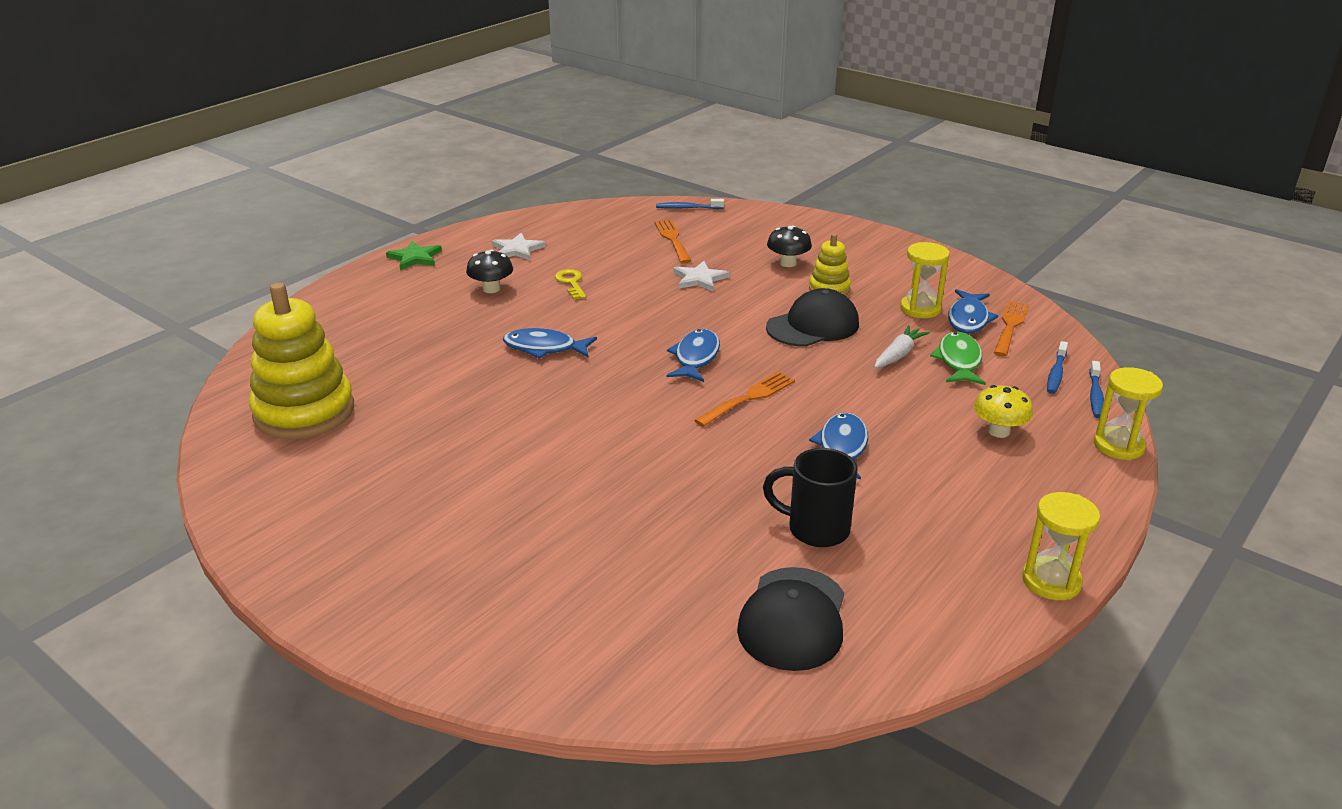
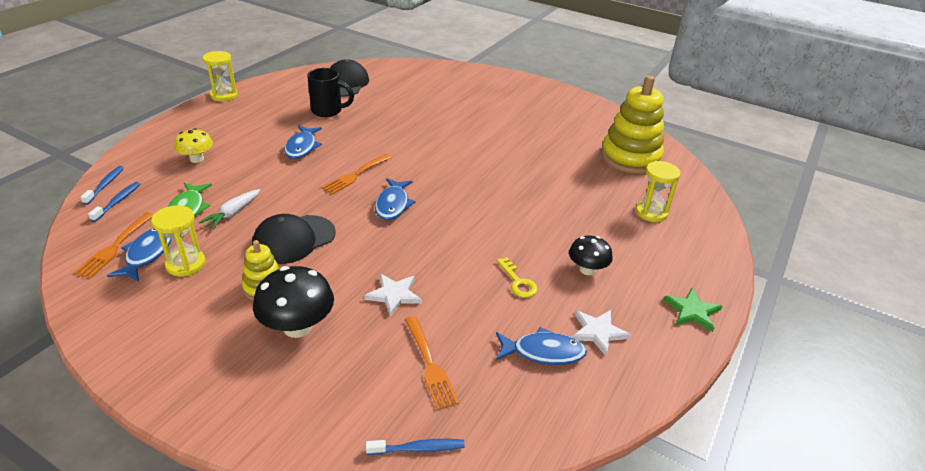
camera: 170 degrees right, 5 degrees up
(544, 348) = (508, 208): blue fish -> blue fish (543, 352)
(788, 263) = (297, 327): black mushroom -> black mushroom, size x1.57
(1118, 446) = (126, 153): yellow hourglass -> yellow hourglass (651, 212)

